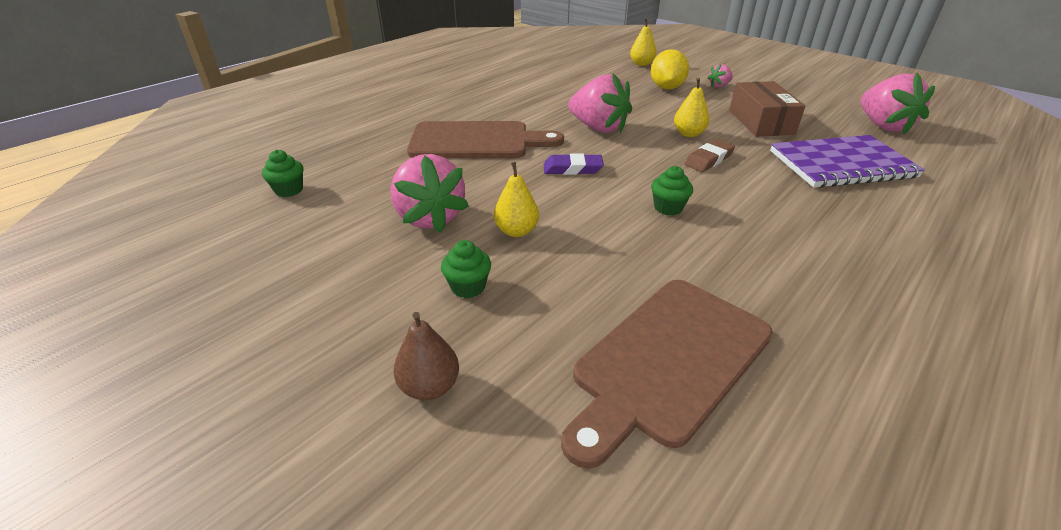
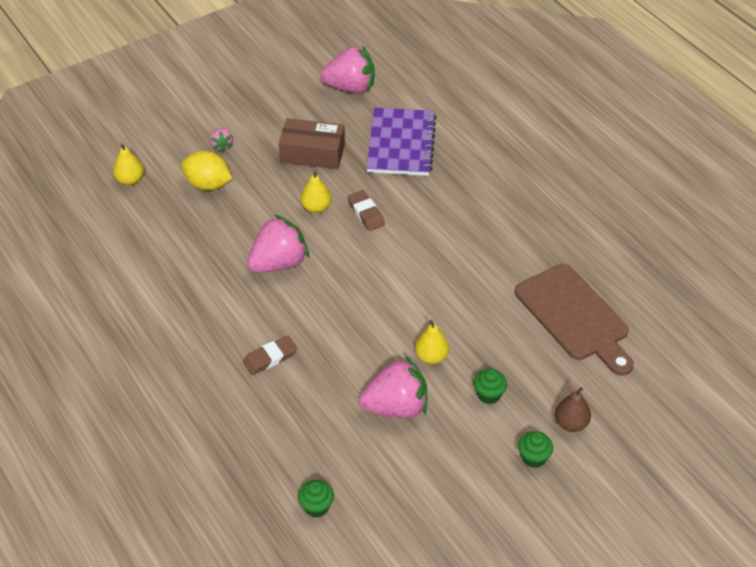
camera: 75 degrees left, 10 degrees up
(476, 141) = (270, 358): brown cutting board -> brown eraser
(572, 169) = (349, 301): purple eraser -> none
(668, 208) = (428, 263): green cupcake -> green cupcake (533, 458)

